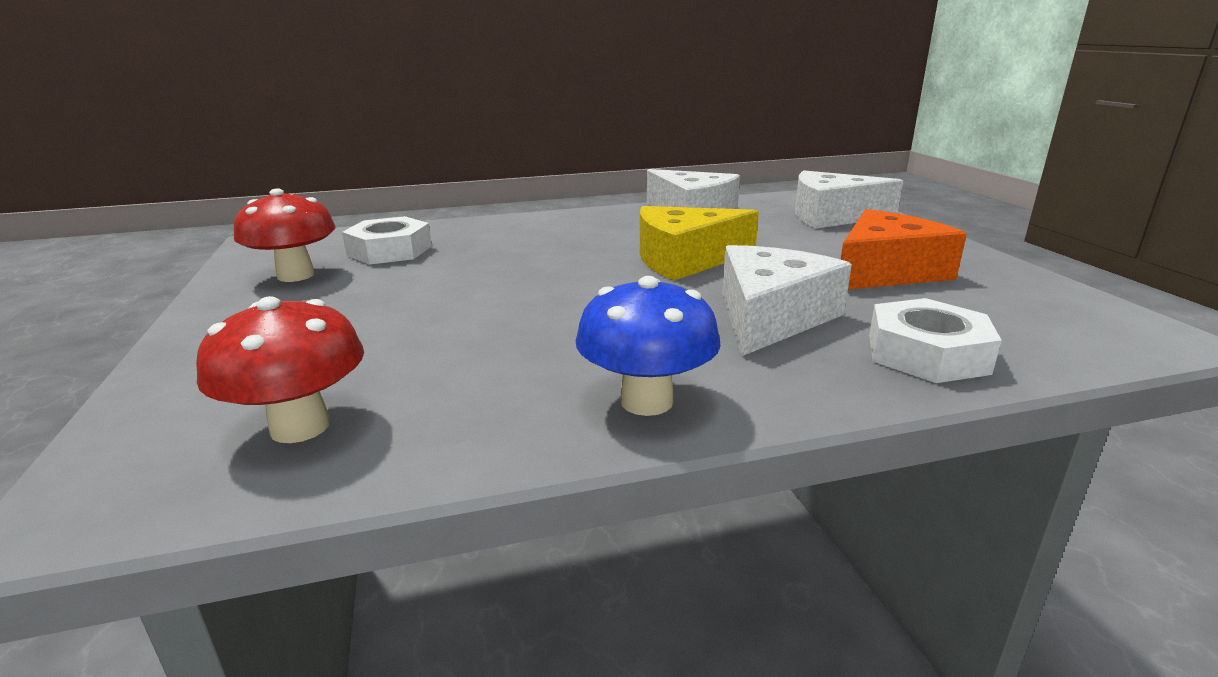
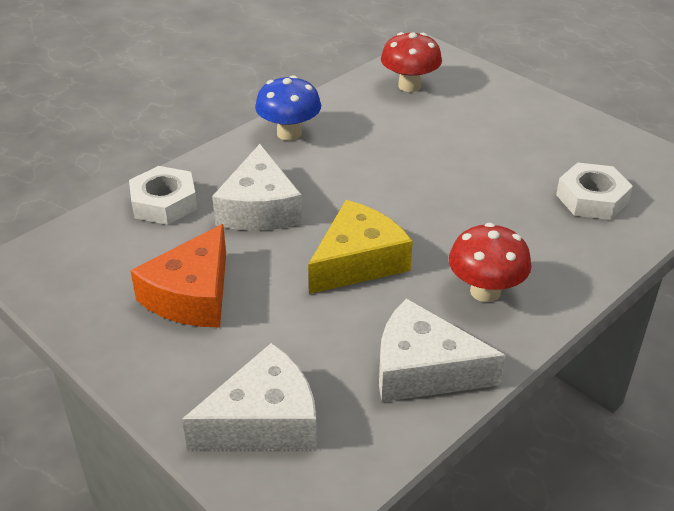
camera: 150 degrees right, 15 degrees up
(296, 275) = (594, 153): red mushroom -> red mushroom (485, 291)

